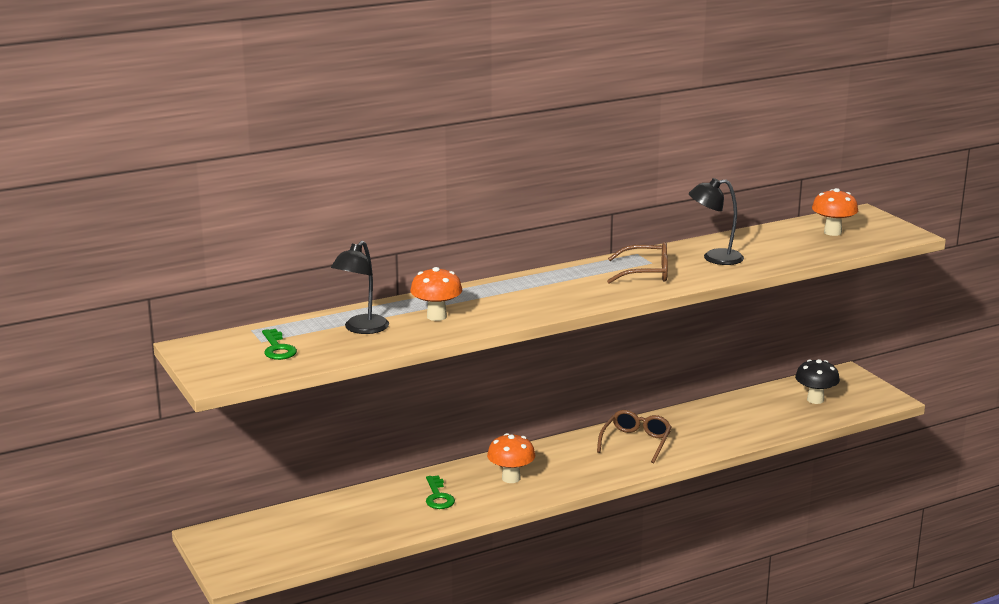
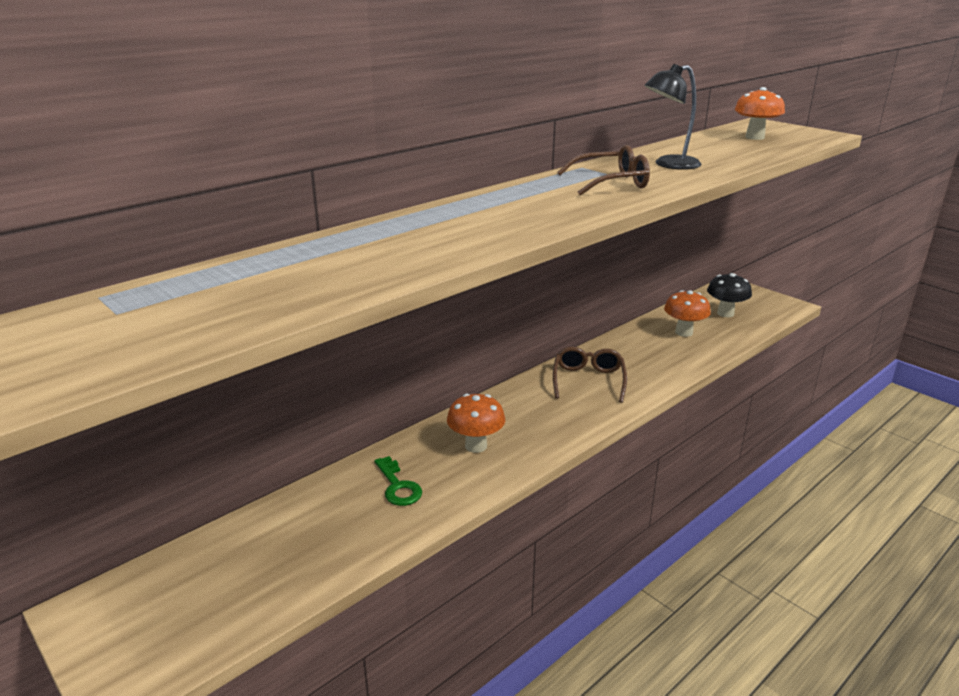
camera: 15 degrees left, 5 degrees up
(277, 348) = (146, 321): green key -> none
(361, 329) = (281, 278): black lamp -> none
(436, 316) = (386, 250): orange mushroom -> orange mushroom (684, 332)

